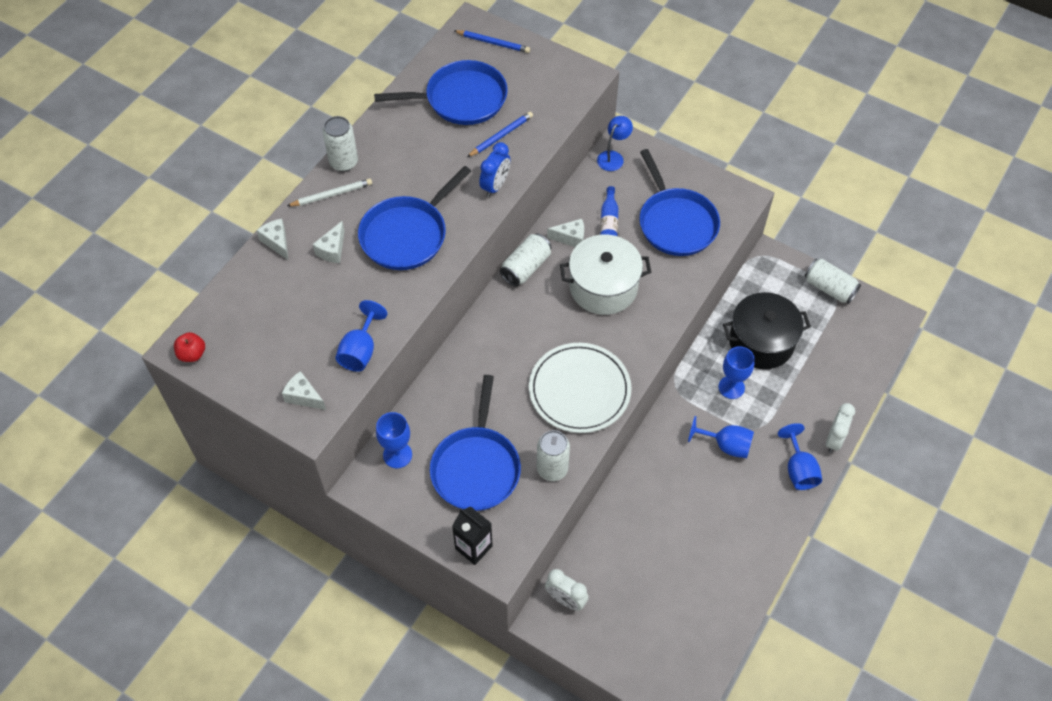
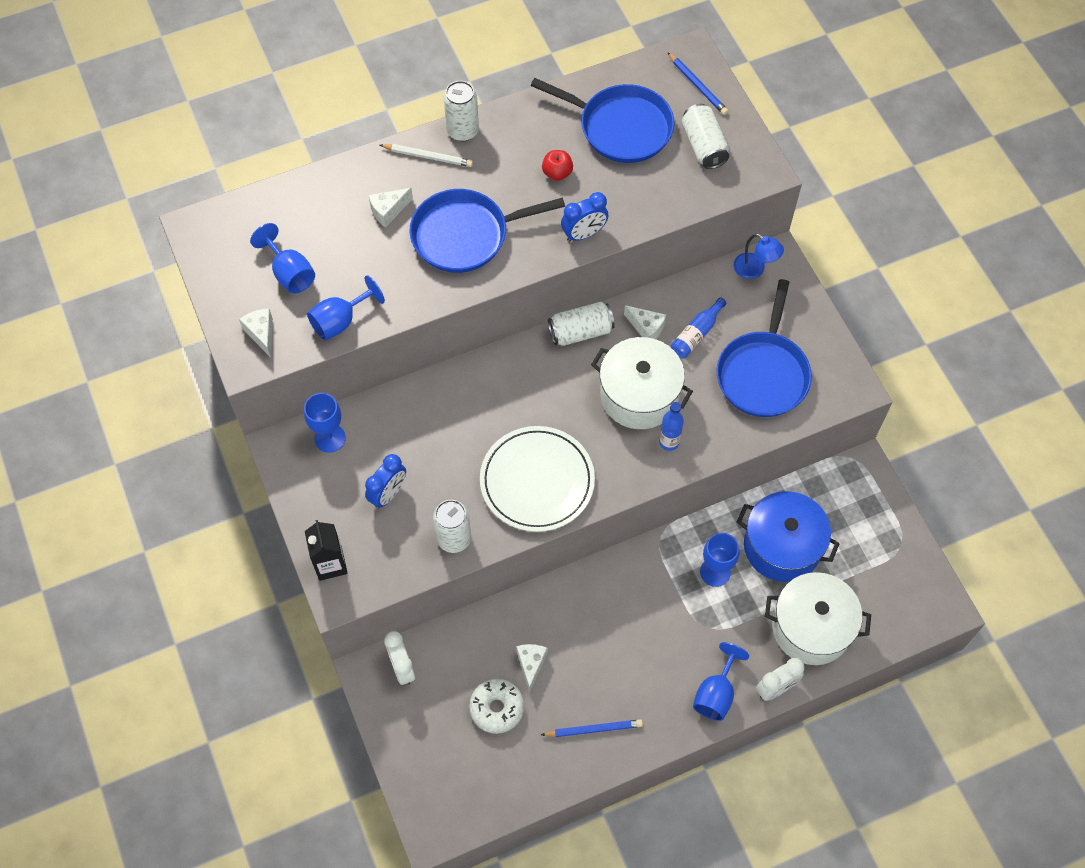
camera: 35 degrees right, 5 degrees up
(192, 354) = (200, 238): red apple -> red apple (557, 173)
(277, 242) = (346, 175): white cheese -> white cheese (531, 665)
(476, 467) = (388, 494): blue pan -> blue clock
(501, 136) = (629, 186): blue pencil -> blue pencil (594, 729)
(613, 157) = (754, 270): blue lamp -> blue lamp turned 60 degrees clockwise
(650, 306) = (669, 442): none -> blue bottle
(658, 582) = (497, 708): none -> white donut
(726, 445) = (664, 624): blue goblet -> blue goblet (290, 273)
(761, 342) = (782, 546): black pot -> blue pot
(823, 384) = (811, 627): none -> white pot
(829, 288) = (899, 535): white can -> white can (704, 145)

